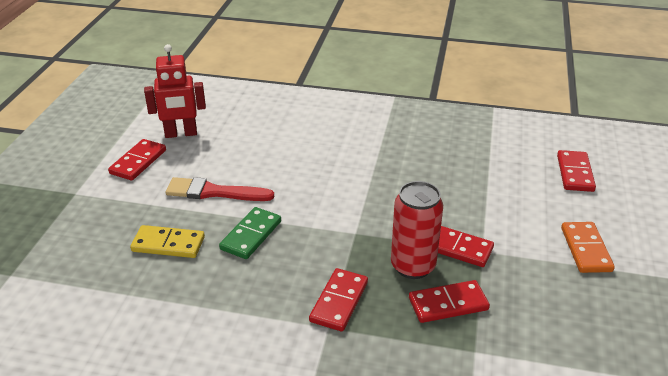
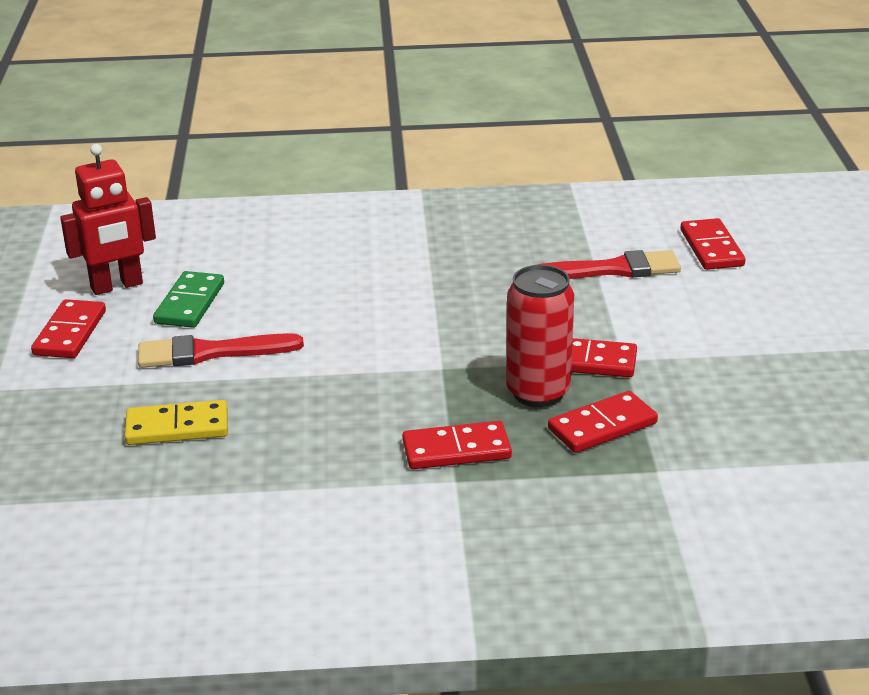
camera: 15 degrees left, 5 degrees down
(251, 235) = (294, 396): green domino -> green domino (190, 303)
(339, 302) = (456, 450): red domino -> red domino turned 75 degrees clockwise
(499, 178) = (612, 269): none -> red brush
(586, 249) = (756, 334): orange domino -> none

